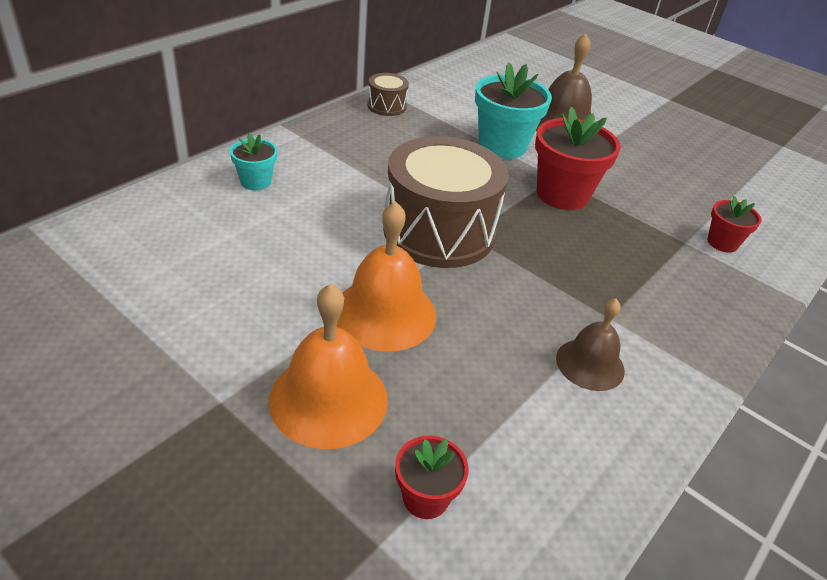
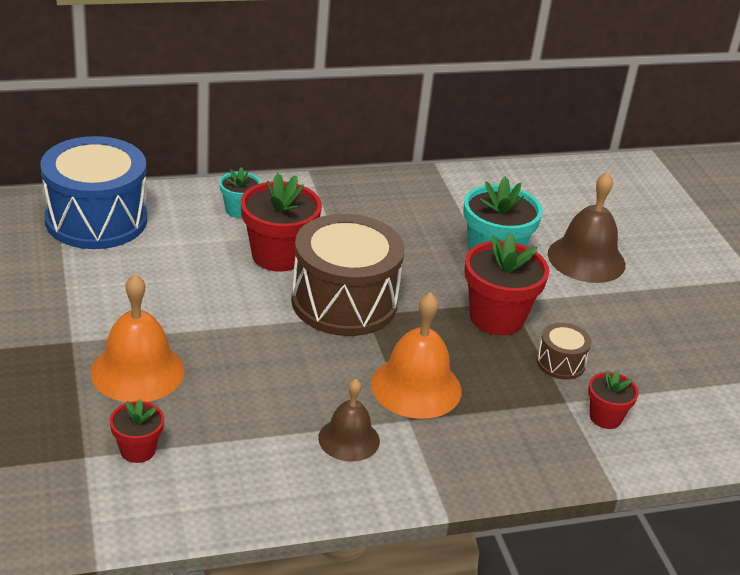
camera: 35 degrees right, 5 degrees down
(114, 246) = (96, 220): none -> blue drum
(337, 211) = (278, 256): none -> red flower pot
(385, 313) = (233, 339): orange bell -> orange bell (416, 387)
(386, 106) = (423, 185): brown drum -> brown drum (560, 363)

